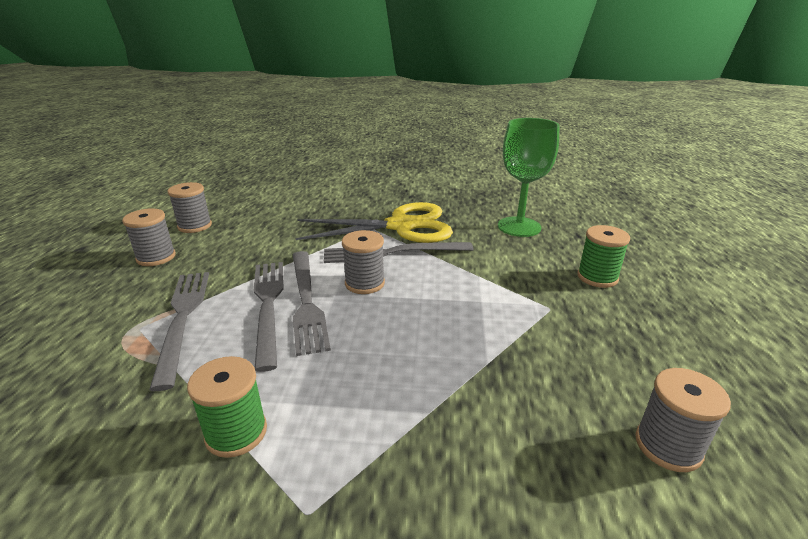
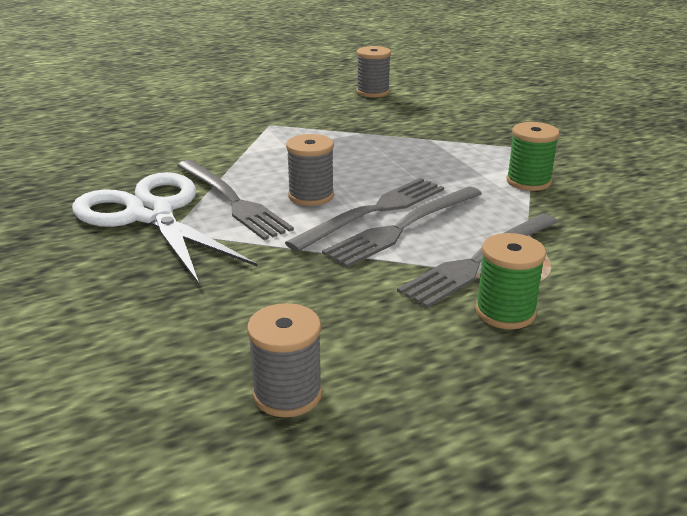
camera: 120 degrees left, 0 degrees up
(156, 257) = (413, 362): grey spool -> none
(401, 226) = (151, 214): yellow scissors -> white scissors
(519, 227) = (107, 154): green goblet -> none
(597, 277) = (201, 116): green spool -> green spool (505, 312)

